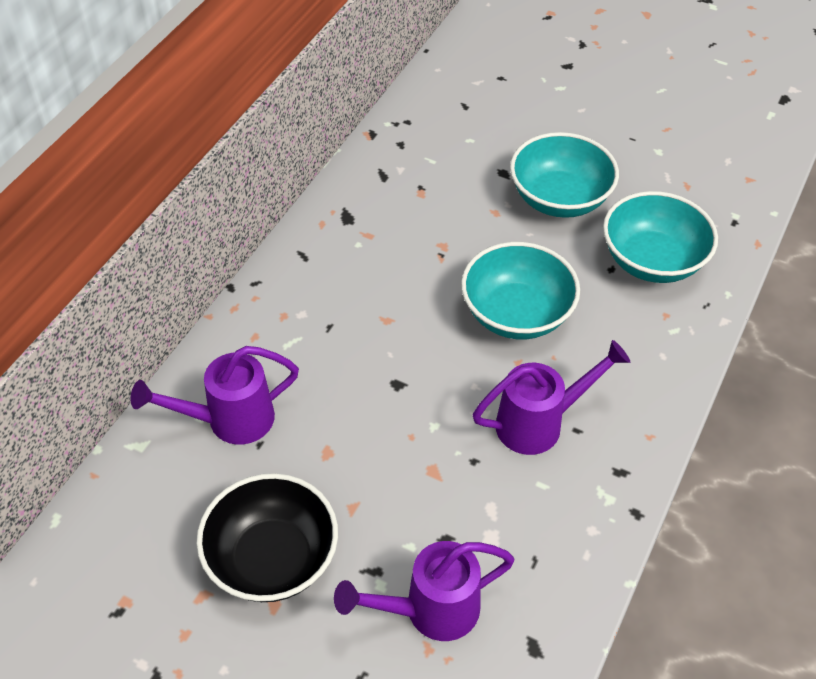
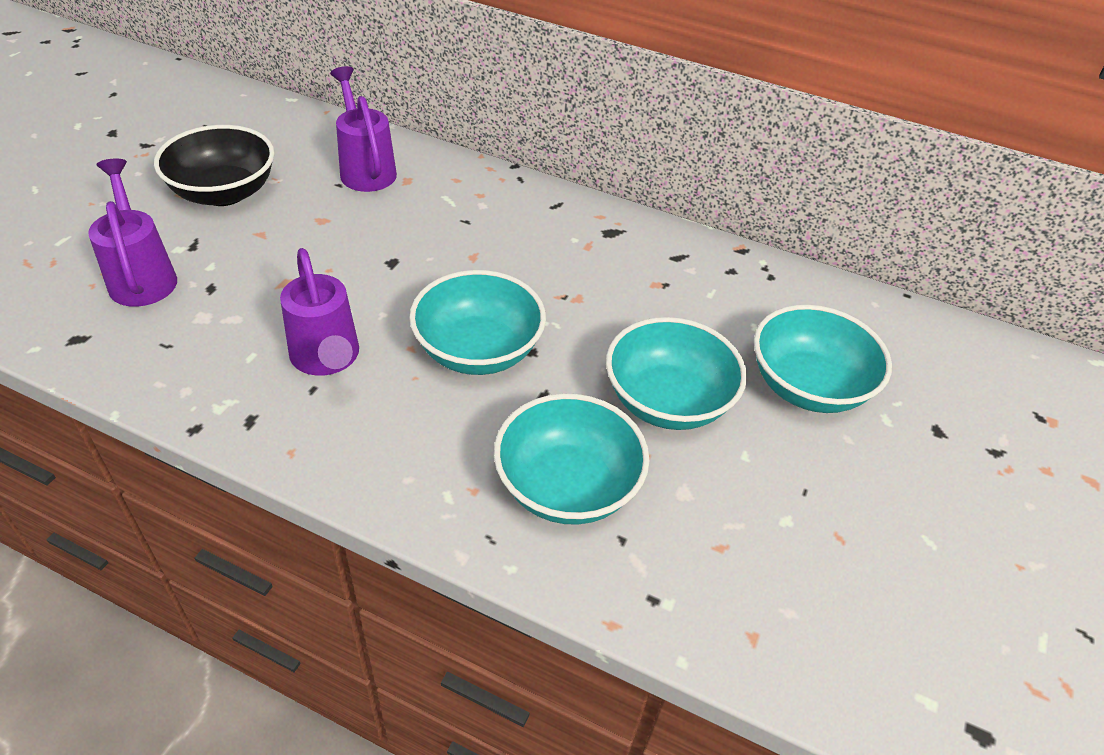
camera: 85 degrees right, 5 degrees down
(533, 121) = (808, 386): none -> turquoise bowl

